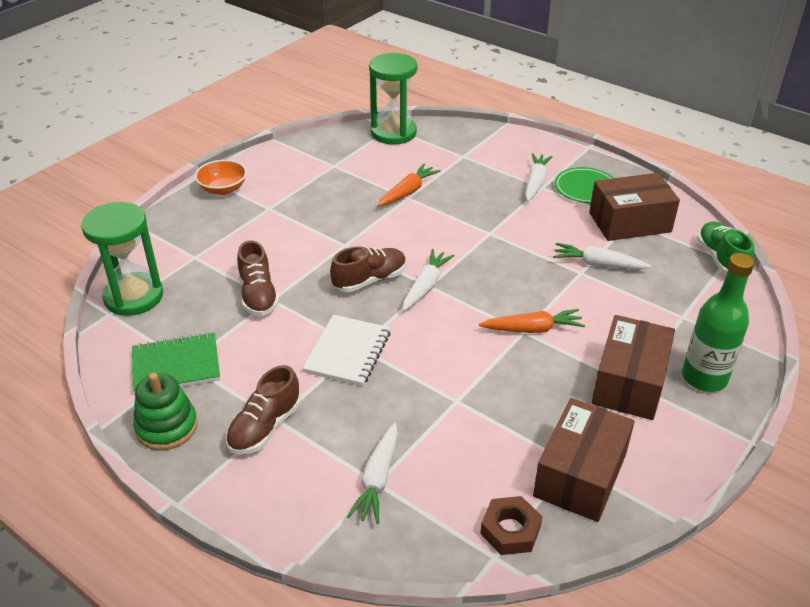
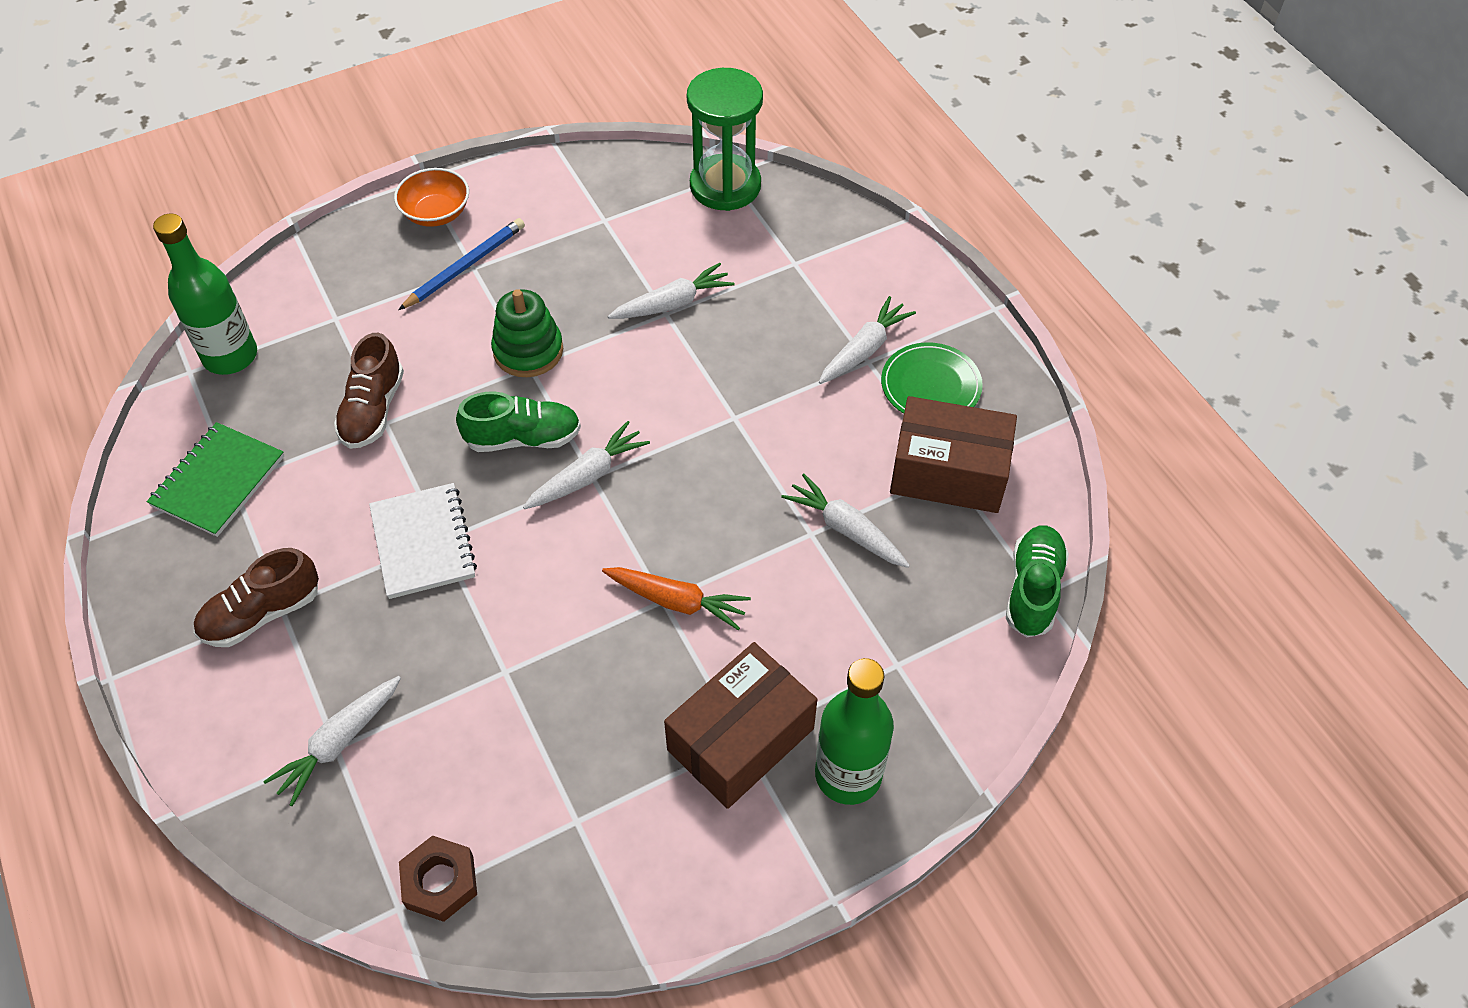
camera: 25 degrees right, 15 degrees up
(134, 297) = (230, 356): green hourglass -> green bottle
(167, 427) = (158, 567): green stacking toy -> green stacking toy (528, 351)
(176, 365) = (218, 481): green notebook -> green notebook turned 75 degrees counterclockwise
(263, 209) = (465, 266): none -> blue pencil
(348, 352) = (423, 543): white notebook -> white notebook turned 60 degrees counterclockwise
(370, 280) = (523, 438): brown shoe -> green shoe
(408, 192) = (673, 303): orange carrot -> white carrot
(580, 475) = (576, 845): brown box -> none

